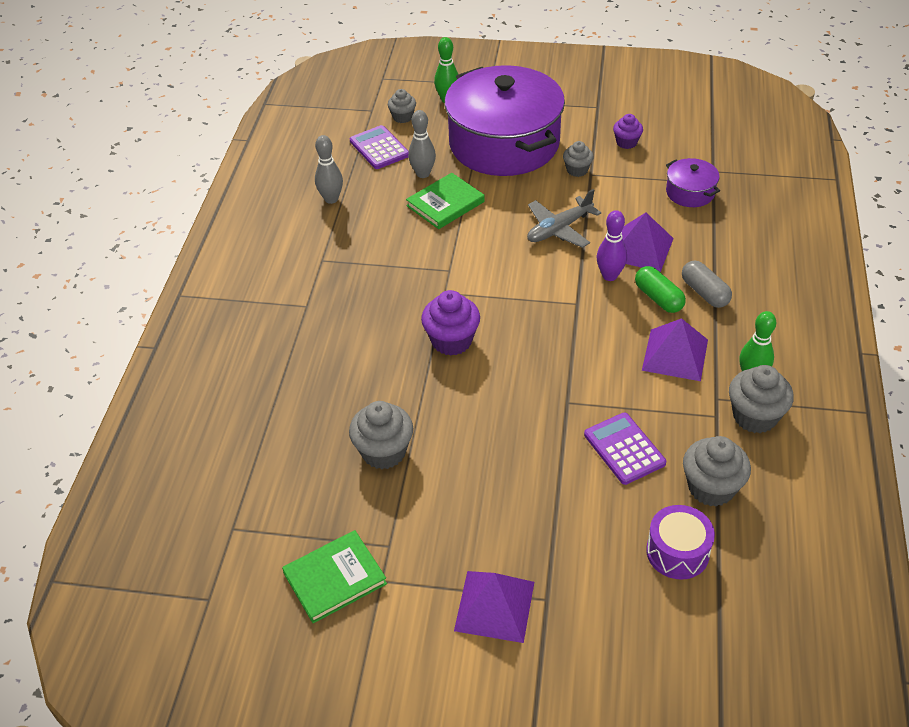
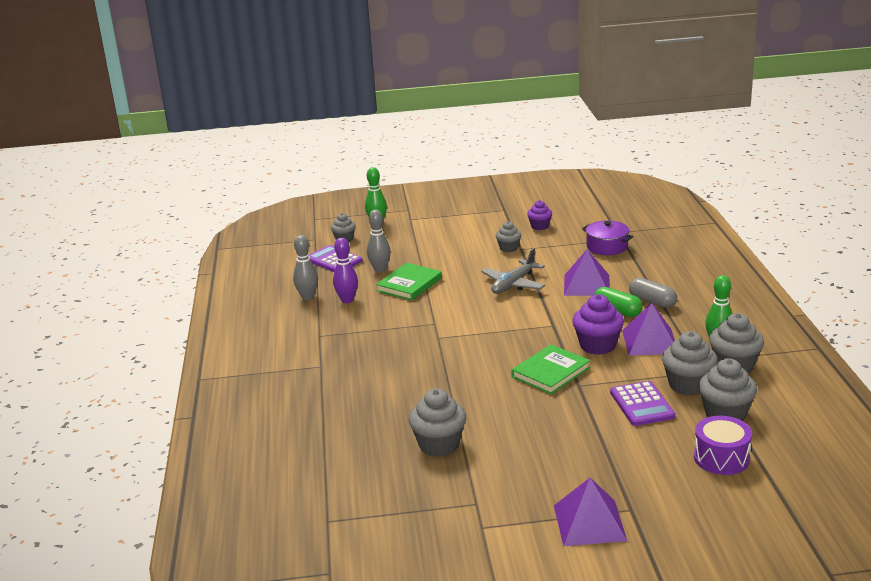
camera: 15 degrees left, 20 degrees down
(335, 578) = (439, 534): green book -> green book (550, 372)
(451, 341) = (460, 365): purple cupcake -> purple cupcake (597, 345)
(504, 143) = (439, 242): purple pot -> none
(609, 276) = (570, 304): purple bowling pin -> purple bowling pin (347, 300)
(624, 449) = (642, 404): purple calculator -> purple calculator turned 150 degrees counterclockwise
(688, 433) = (688, 385): none -> grey cupcake

